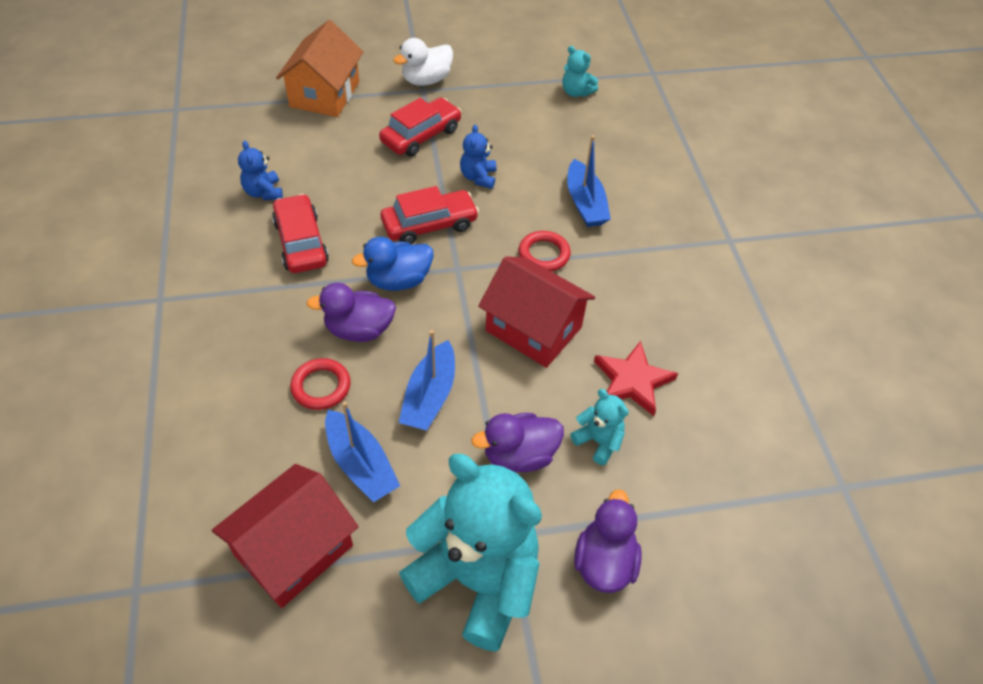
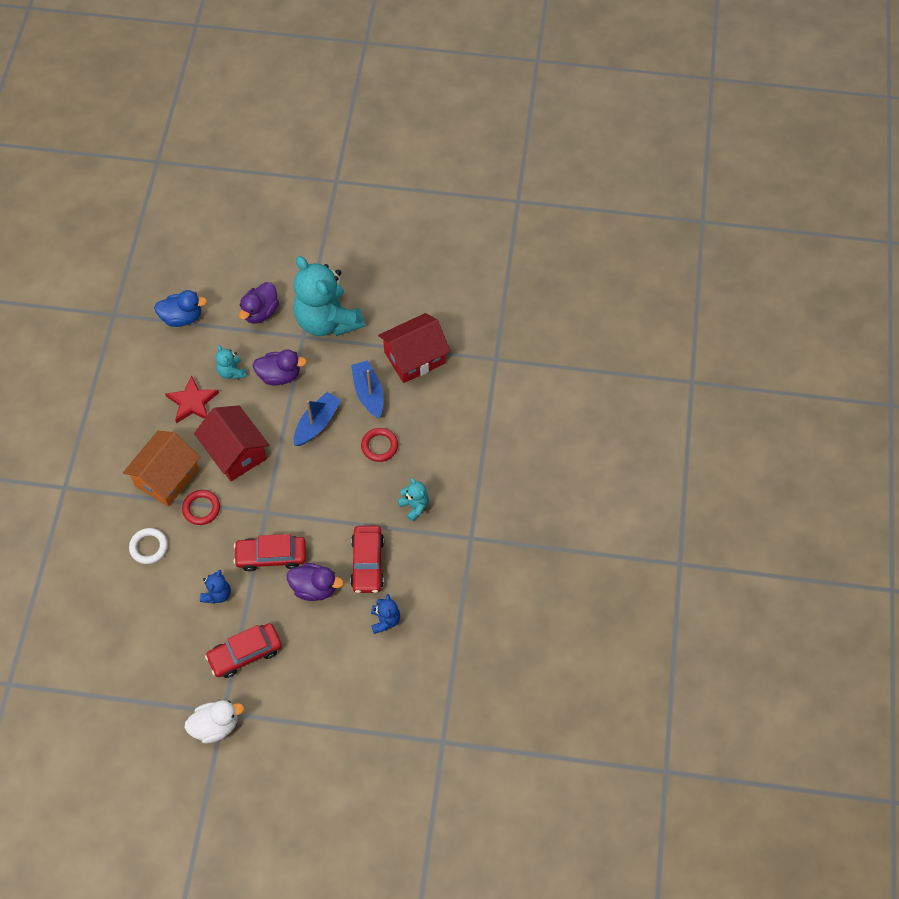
camera: 160 degrees left, 10 degrees up
(325, 94) = (311, 729): orange house -> orange house (167, 477)
(359, 330) = (346, 480): purple duck -> purple duck (314, 588)
(398, 280) = (309, 512): blue duck -> blue duck (182, 317)
(576, 92) = (91, 675): turquoise teddy bear -> turquoise teddy bear (414, 506)
(585, 203) = (149, 547): blue boat -> white ring

